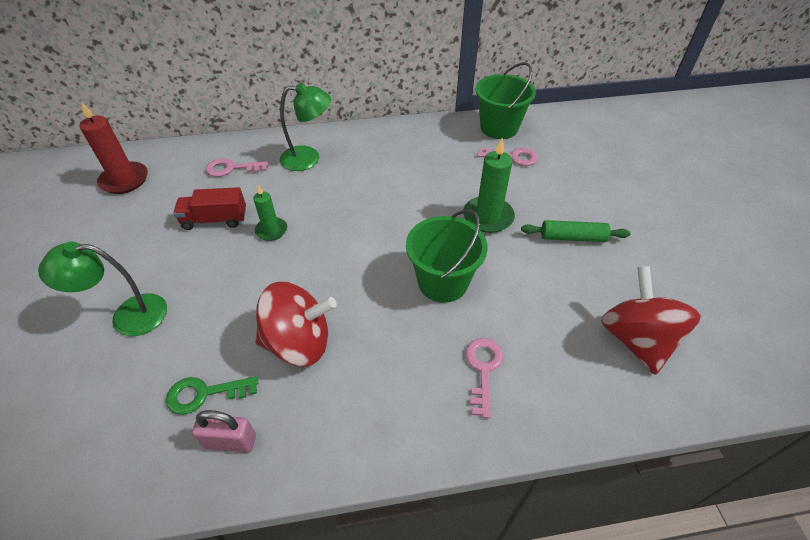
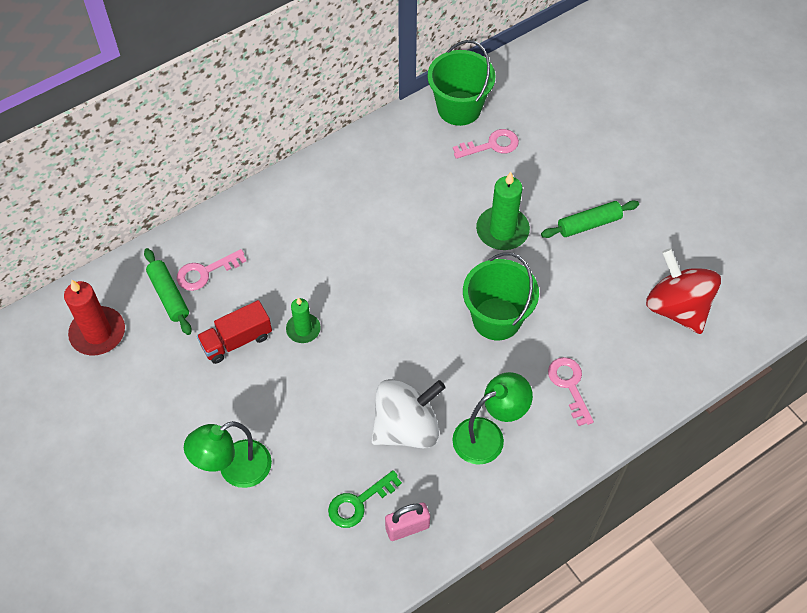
camera: 25 degrees left, 10 degrees up
(193, 174) = (169, 295): none -> green rolling pin
(298, 342) = (406, 427): red spinning top -> white spinning top
(309, 158) = (280, 227): green lamp -> green lamp (488, 435)

